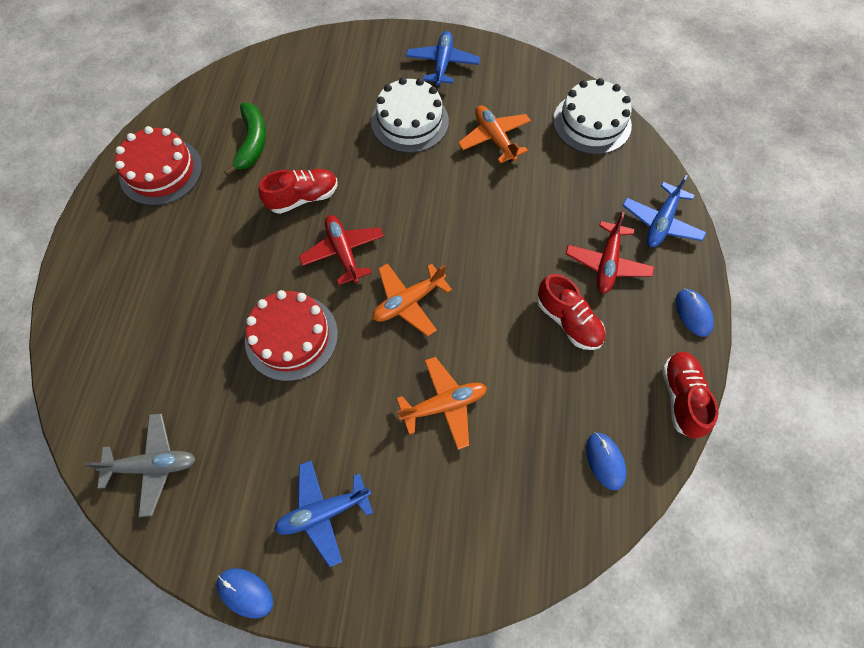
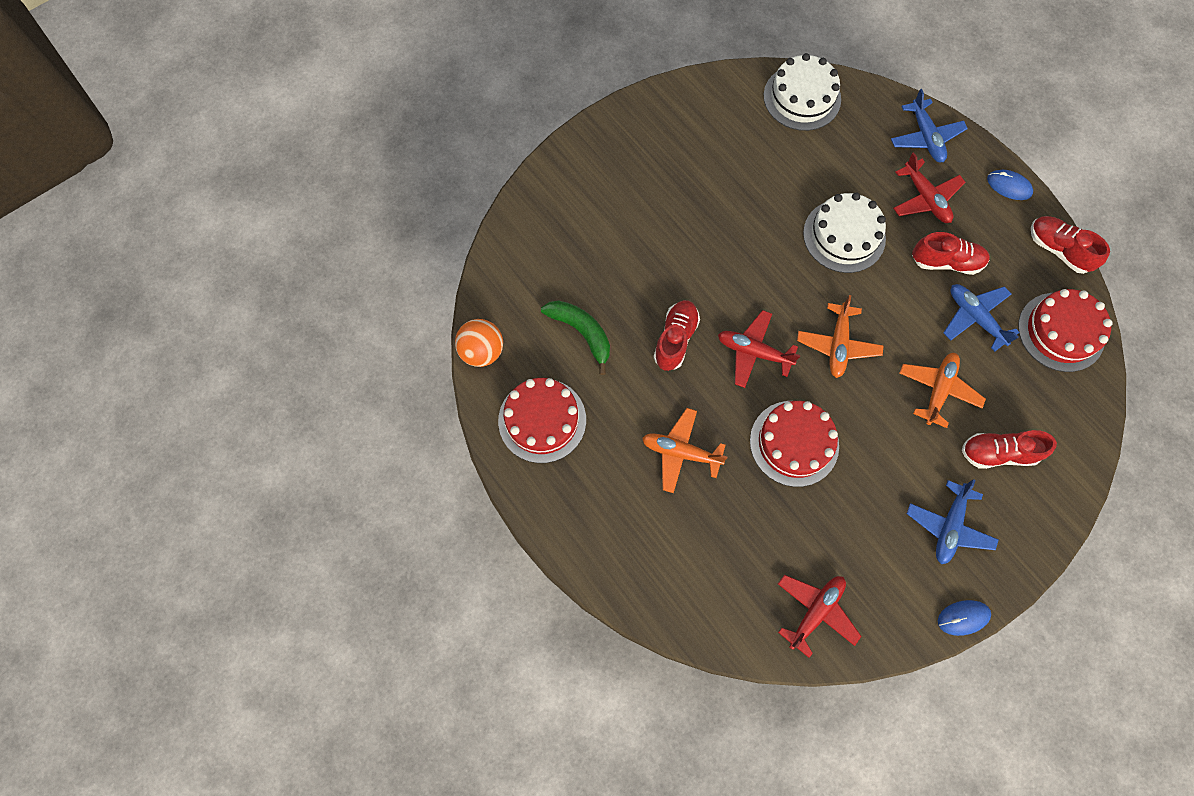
camera: 45 degrees left, 5 degrees up
(153, 465) = (815, 612): grey plane -> red plane
(183, 103) = (482, 351): none -> orange ball
(410, 121) = (676, 209): white cake -> white cake (844, 236)
(432, 499) = (998, 453): none -> red shoe
(442, 64) = (642, 139): blue plane -> blue plane (975, 318)
(494, 138) = (751, 169): orange plane -> orange plane (680, 452)
(605, 461) = (1061, 332): blue mouse -> red cake

